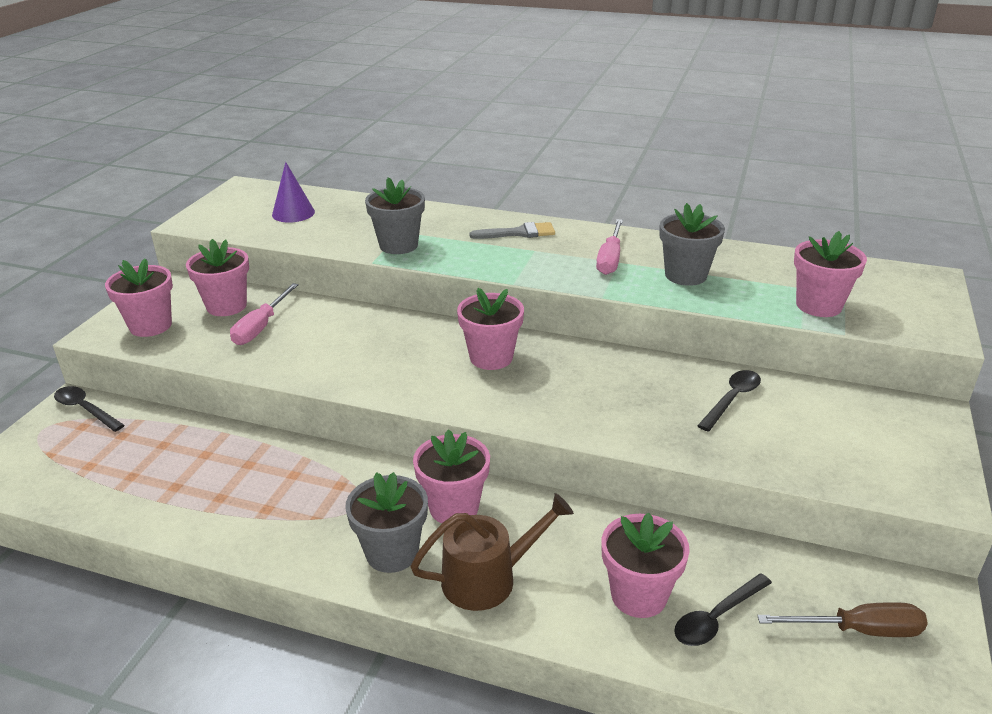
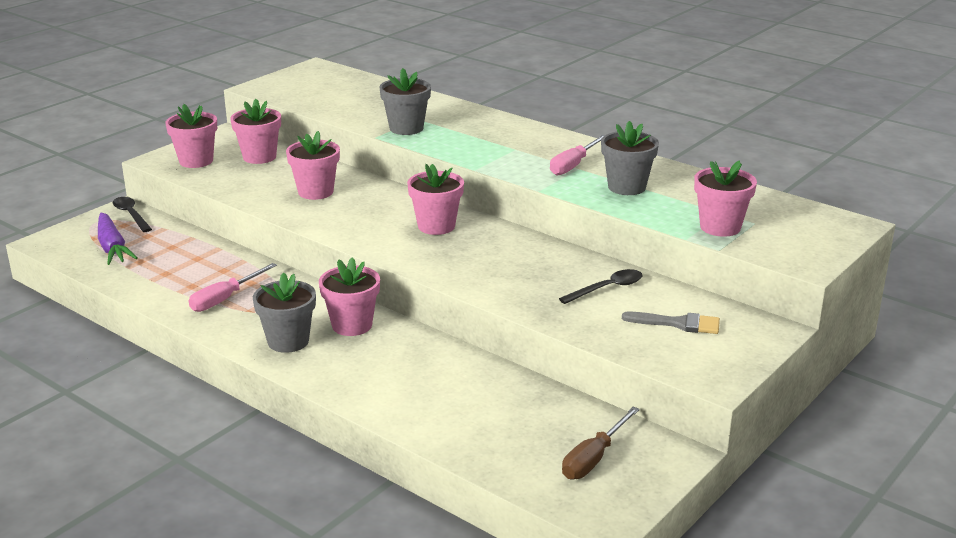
camera: 20 degrees right, 5 degrees down
(83, 463) = (112, 247): none -> purple carrot
(261, 327) = (275, 175): pink screwdriver -> pink screwdriver (225, 299)
(293, 213) = (341, 92): purple cone -> none
(487, 578) = (344, 370): brown watering can -> none
(519, 233) = (514, 134): grey brush -> grey brush (678, 324)
(638, 595) = (445, 403): pink flower pot -> pink flower pot (315, 192)
(717, 618) = (492, 427): black spoon -> none
(858, 630) = (593, 458): brown screwdriver -> brown screwdriver turned 105 degrees clockwise

